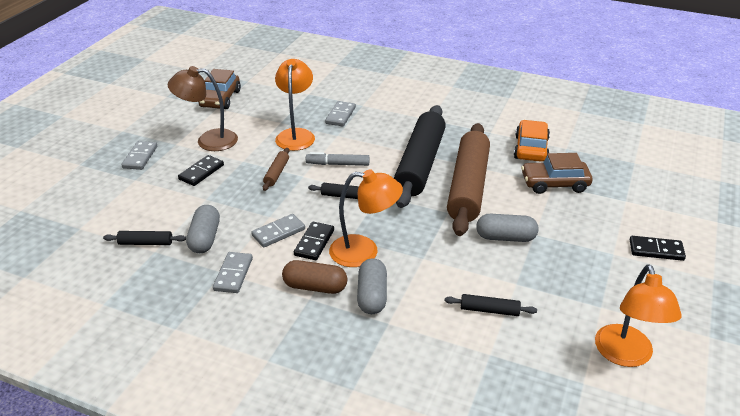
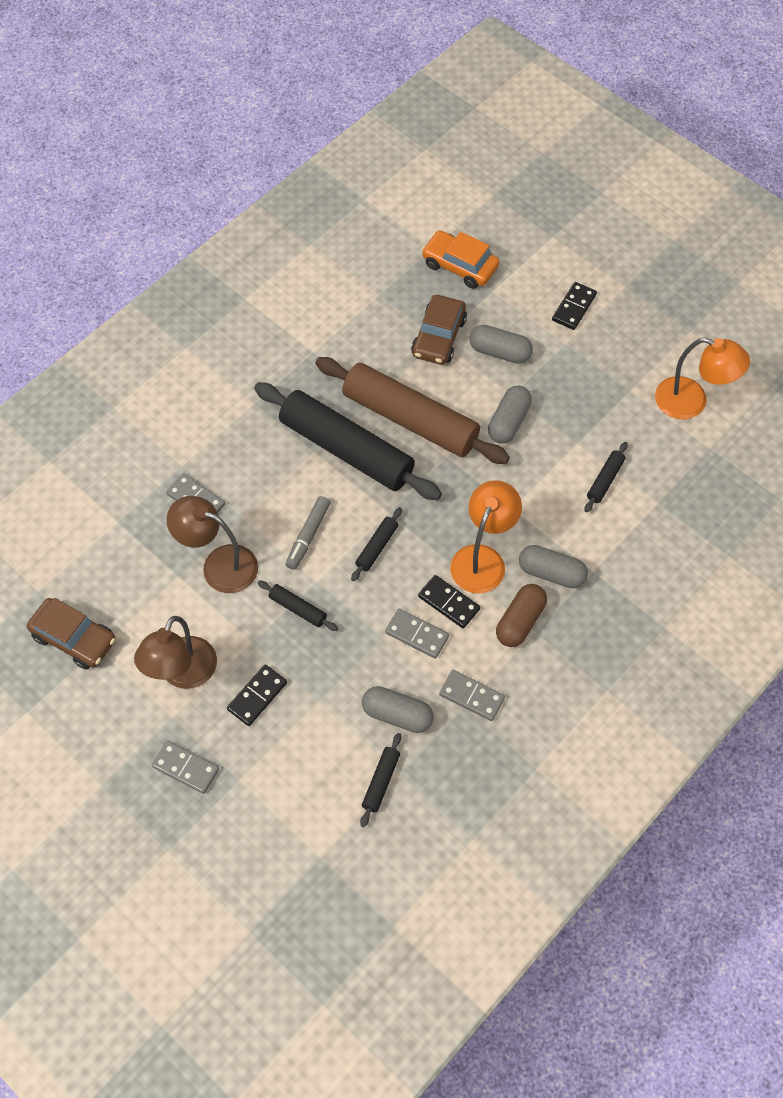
camera: 70 degrees left, 25 degrees up
(201, 172) = (257, 696): black domino -> black domino turned 75 degrees clockwise
(276, 173) = (298, 608): brown rolling pin -> black rolling pin
(278, 232) = (417, 634): grey domino -> grey domino turned 45 degrees counterclockwise
(296, 135) = (219, 564): orange lamp -> brown lamp
(531, 148) = (365, 328): orange car -> orange car (459, 266)
(569, 217) = (500, 352): none -> grey capsule

